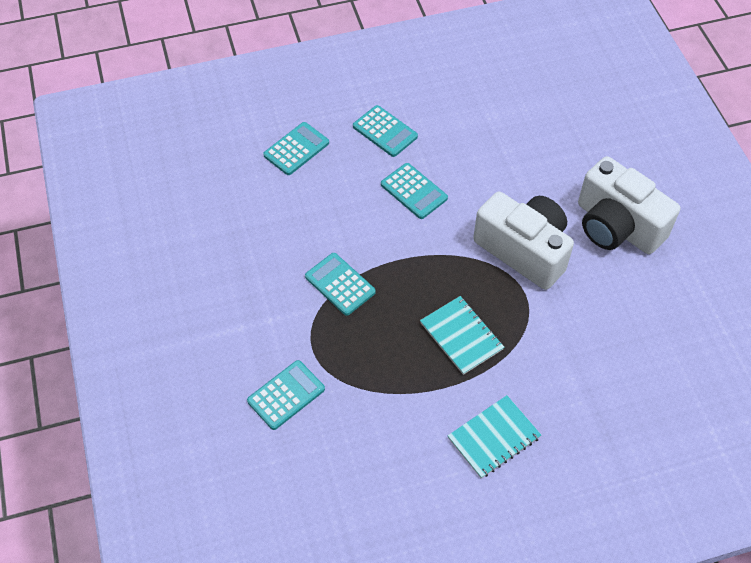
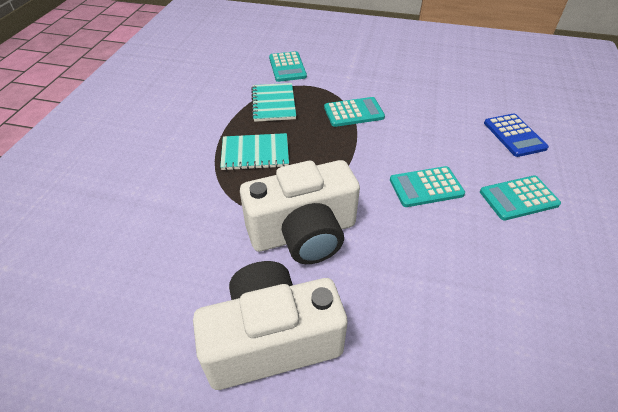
camera: 120 degrees right, 10 degrees down
(296, 149) = (514, 135): turquoise calculator -> blue calculator
(493, 437) = (164, 135): turquoise notebook -> turquoise notebook (273, 103)

